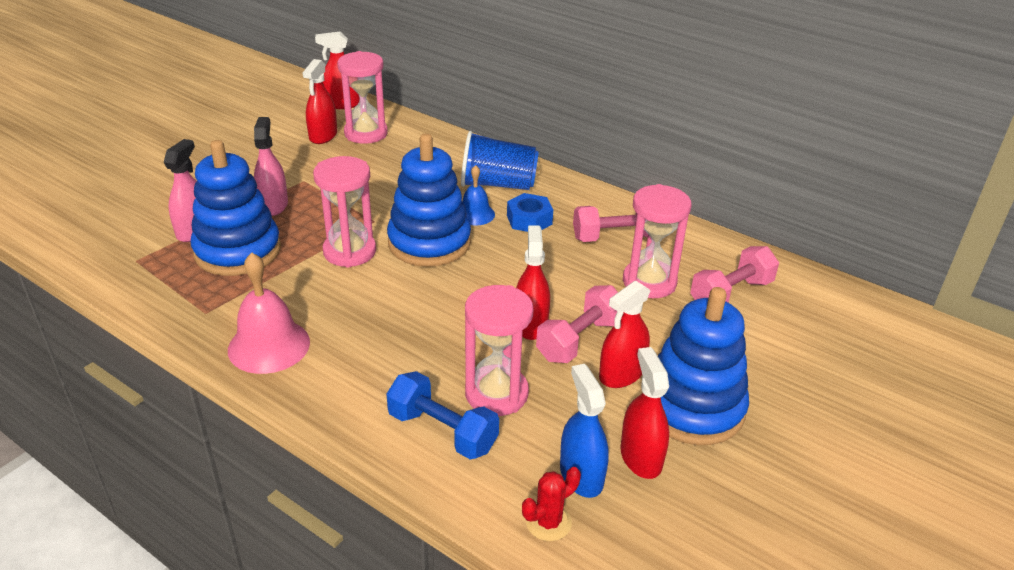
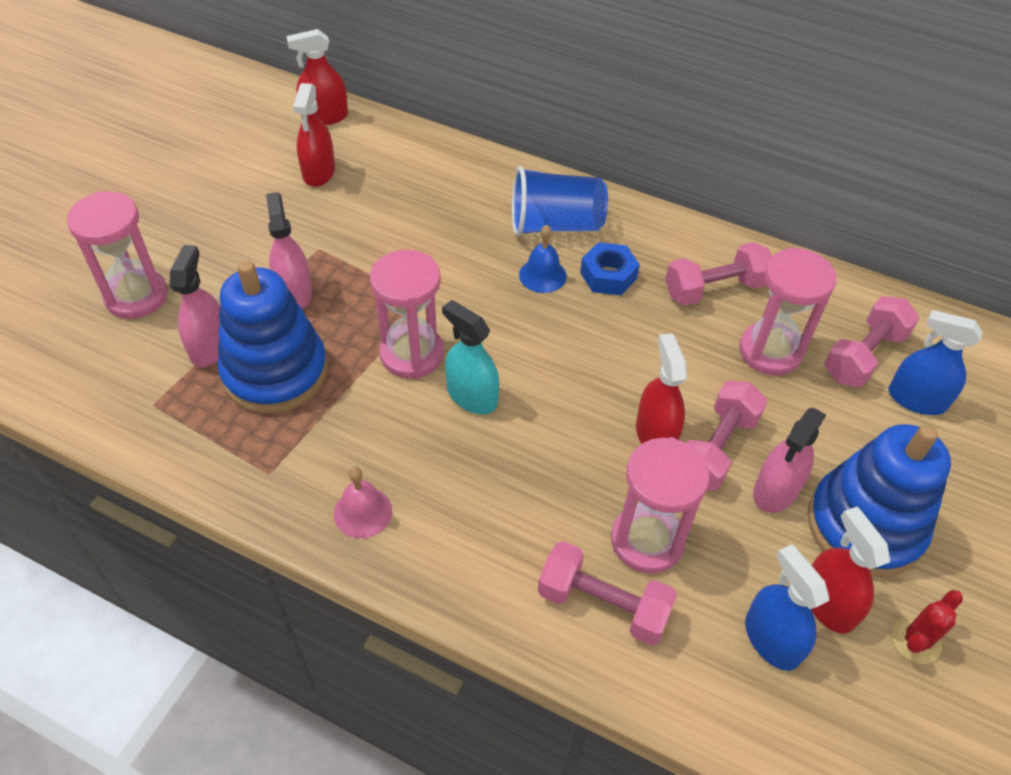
camera: 10 degrees left, 15 degrees up
(269, 345) = (363, 512): pink bell -> pink bell, size x0.60
(366, 133) = (371, 162): pink hourglass -> pink hourglass (136, 296)
(387, 283) = (472, 396): none -> turquoise spray bottle
(429, 243) = (502, 327): blue stacking toy -> none
(442, 431) = (603, 604): blue dumbbell -> pink dumbbell
(548, 522) = (755, 710): red cactus -> red cactus (916, 640)
(621, 374) = (776, 490): red spray bottle -> pink spray bottle
(769, 328) = (916, 399): none -> blue spray bottle

